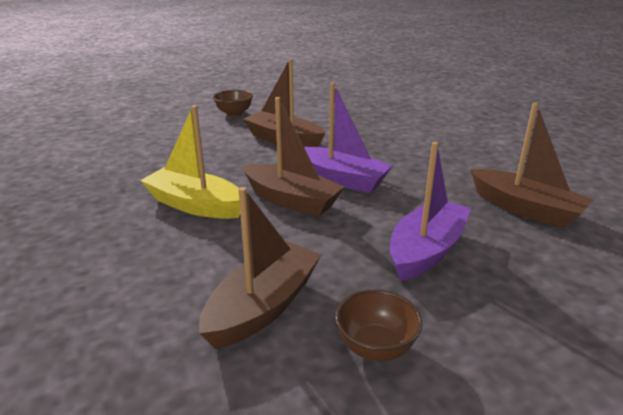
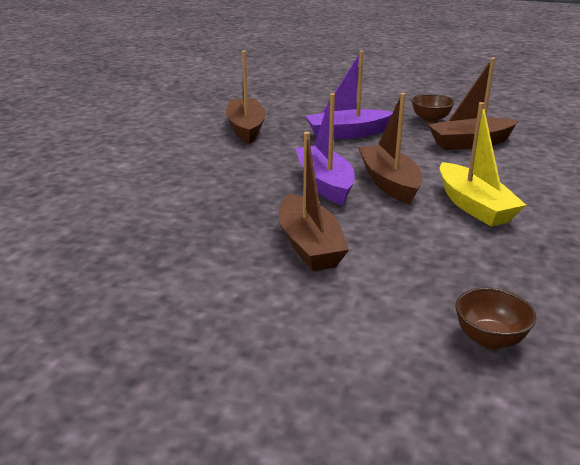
camera: 140 degrees left, 0 degrees up
(234, 114) = (308, 331): brown bowl -> brown bowl (489, 339)

